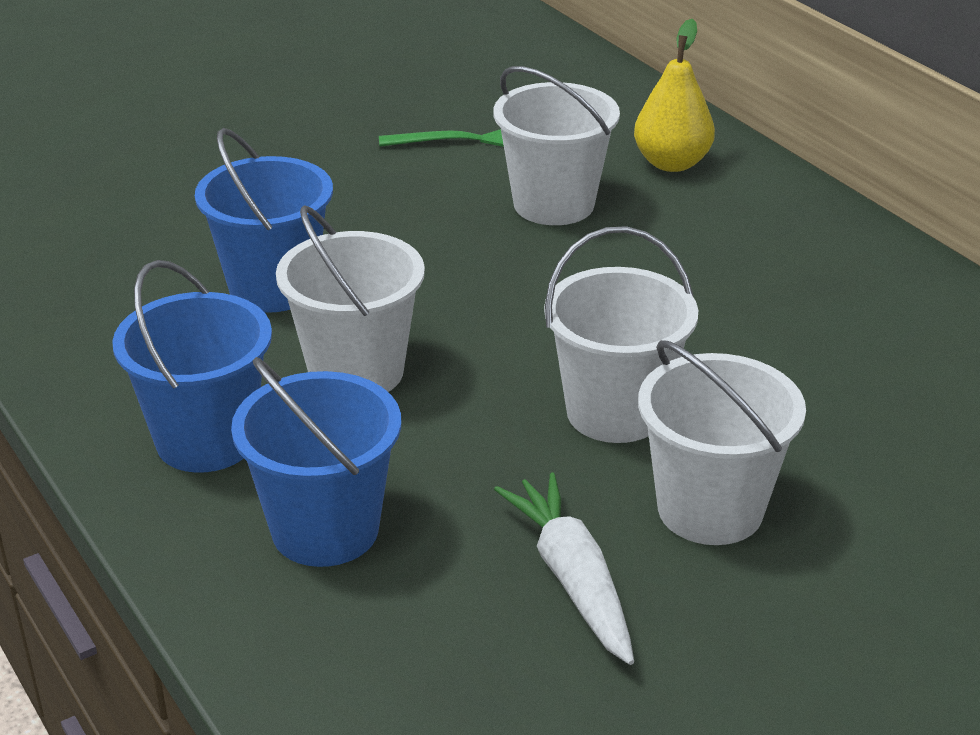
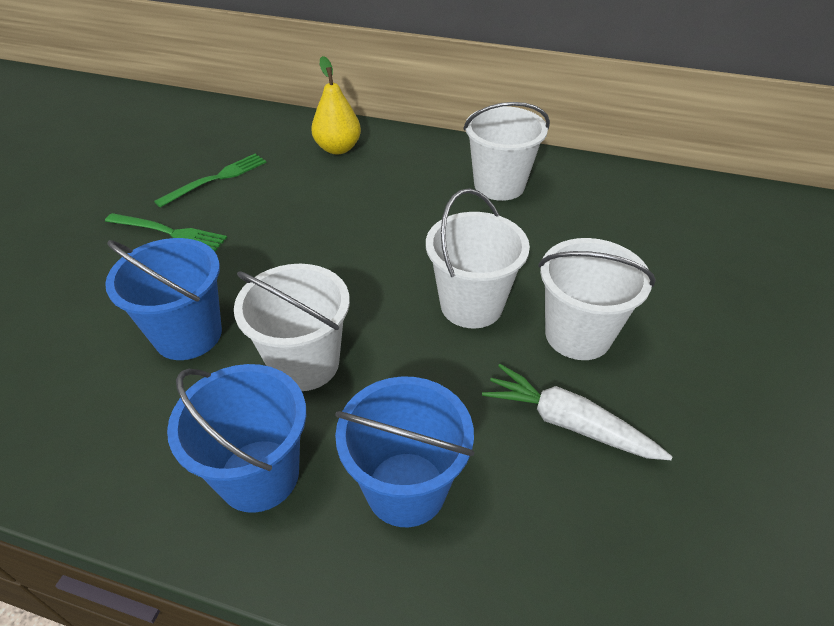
camera: 40 degrees left, 10 degrees up
(361, 178) = (169, 232): none -> green fork
(553, 204) = (302, 198): white bucket -> white bucket (499, 185)

